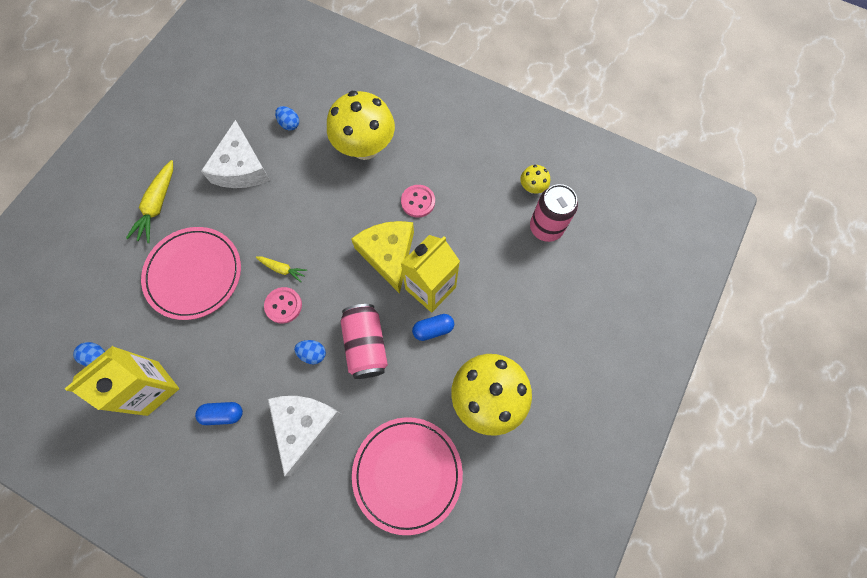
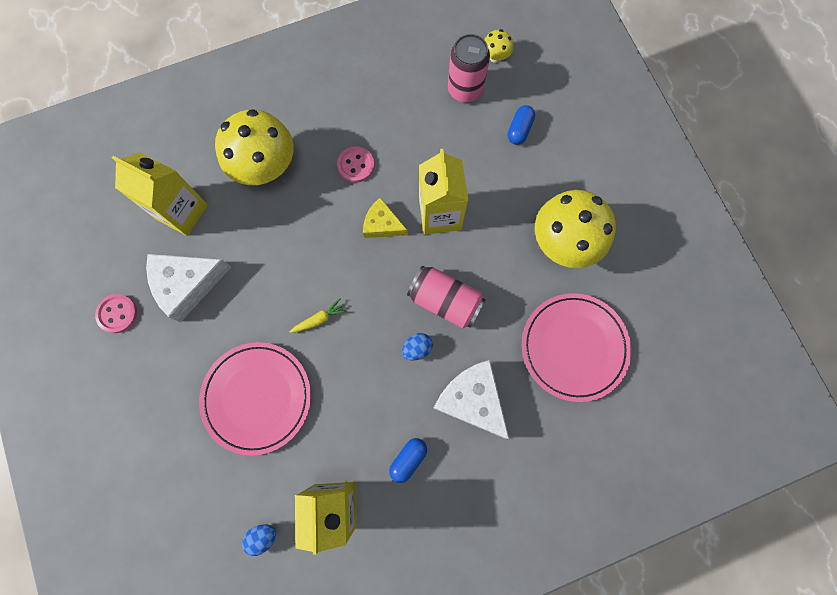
camera: 50 degrees left, 5 degrees up
(158, 205) = (157, 384): yellow carrot -> none
(241, 167) = (187, 284): white cheese -> white cheese turned 120 degrees clockwise
(283, 305) = (354, 342): pink button -> pink button (117, 314)
(289, 124) = (182, 212): blue egg -> yellow carton
(388, 255) = (382, 224): yellow cheese -> yellow cheese, size x0.61
(433, 329) = (476, 239): blue capsule -> blue capsule (519, 130)
(532, 187) = (422, 71): yellow mushroom -> yellow mushroom (495, 57)

